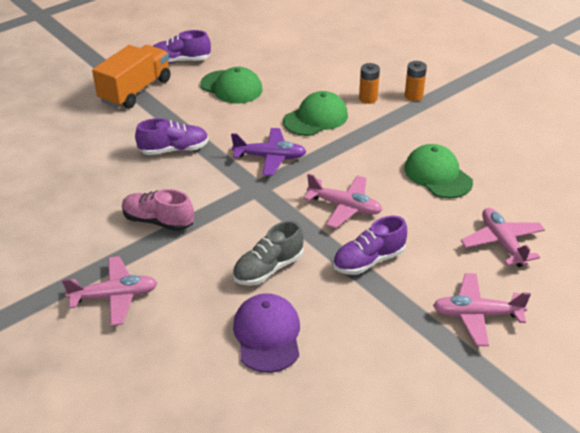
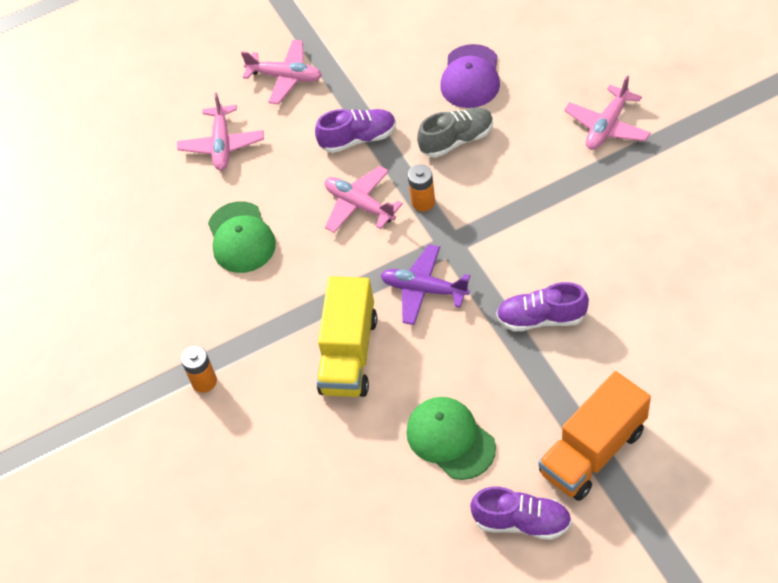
camera: 160 degrees left, 15 degrees up
(115, 296) = (607, 126): pink plane -> pink plane turned 60 degrees counterclockwise
(158, 221) = (564, 209): pink shoe -> none
(316, 118) = (349, 354): green cap -> yellow truck
(368, 98) = (267, 385): orange battery -> orange battery (423, 202)

